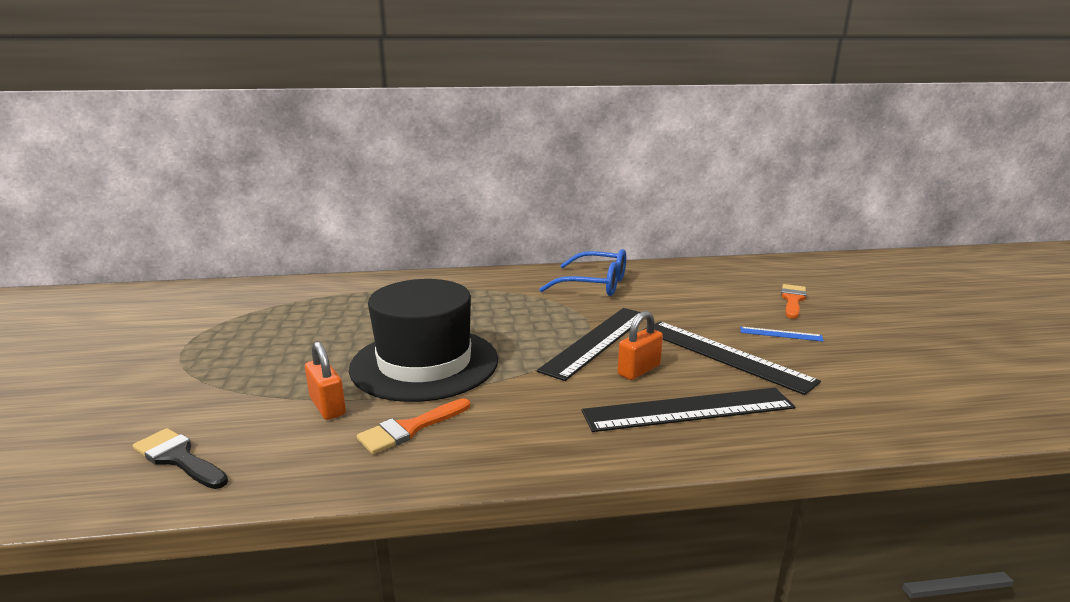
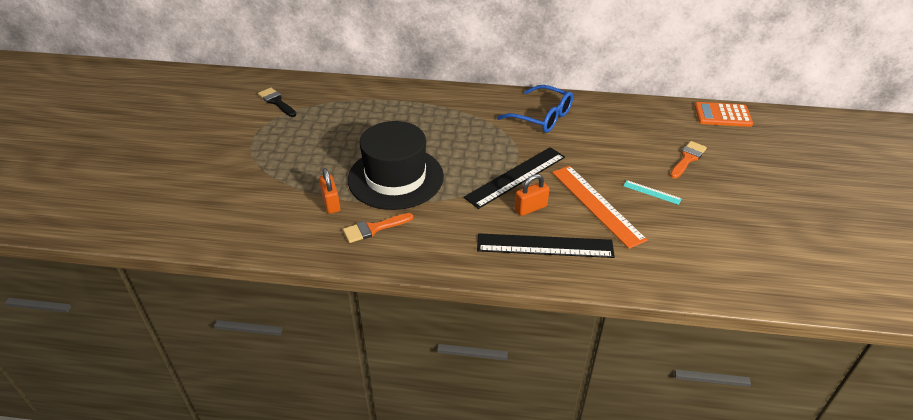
camera: 15 degrees right, 20 degrees up
(179, 458) = (250, 226): black brush -> black brush (276, 102)
(724, 355) = (597, 205): black ruler -> orange ruler
(780, 334) = (652, 192): blue ruler -> turquoise ruler
(795, 263) = (722, 115): none -> orange calculator

